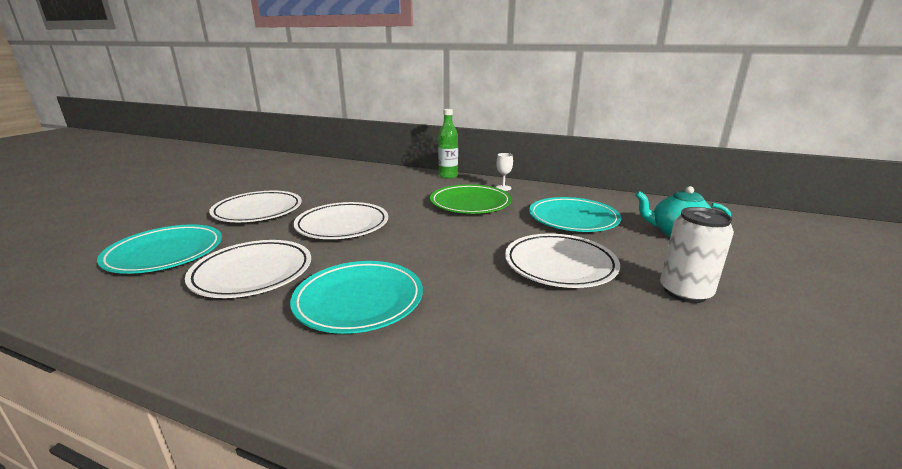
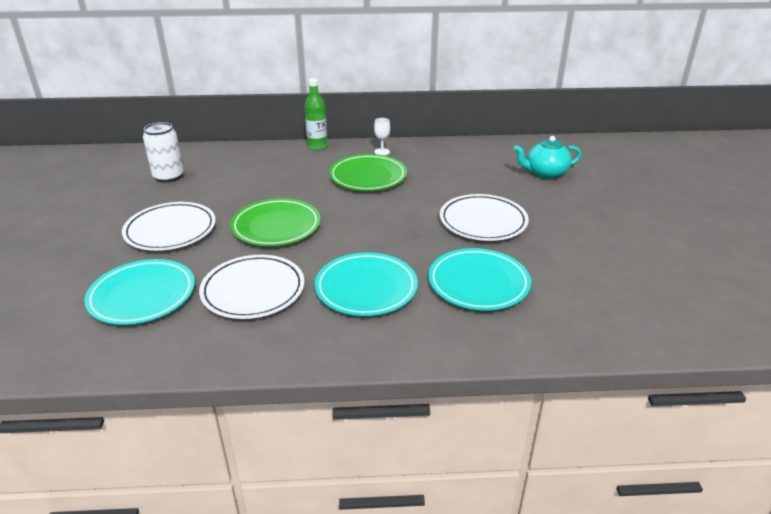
camera: 25 degrees left, 10 degrees up
(342, 225) = (276, 226): white plate -> green plate
(573, 219) = (464, 175): turquoise plate -> turquoise plate (478, 283)
(685, 292) = (572, 223): white can -> white can (168, 176)

